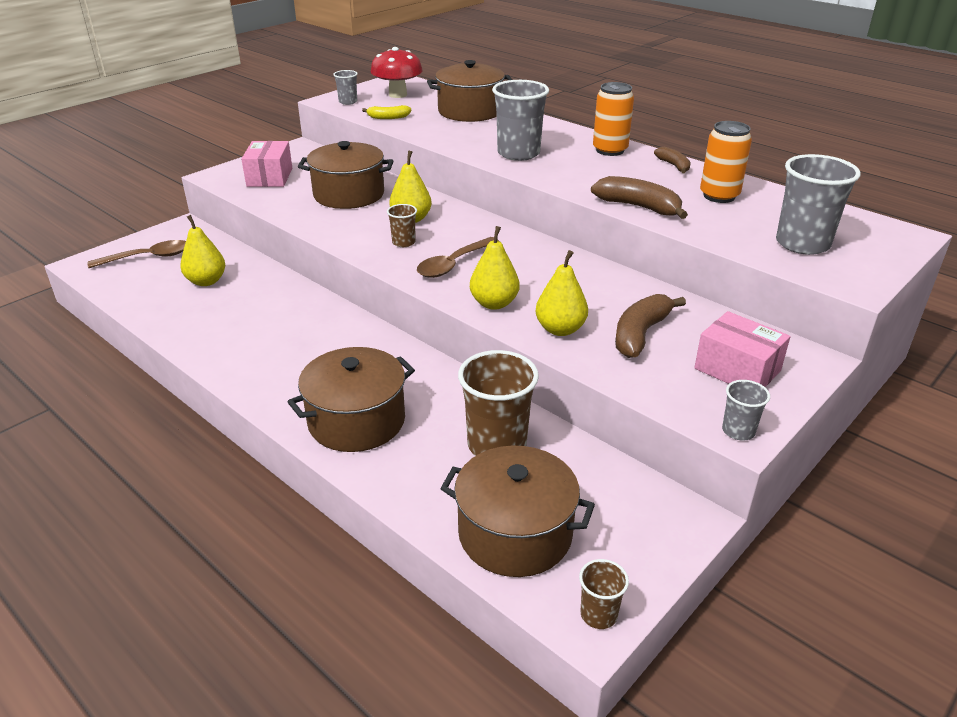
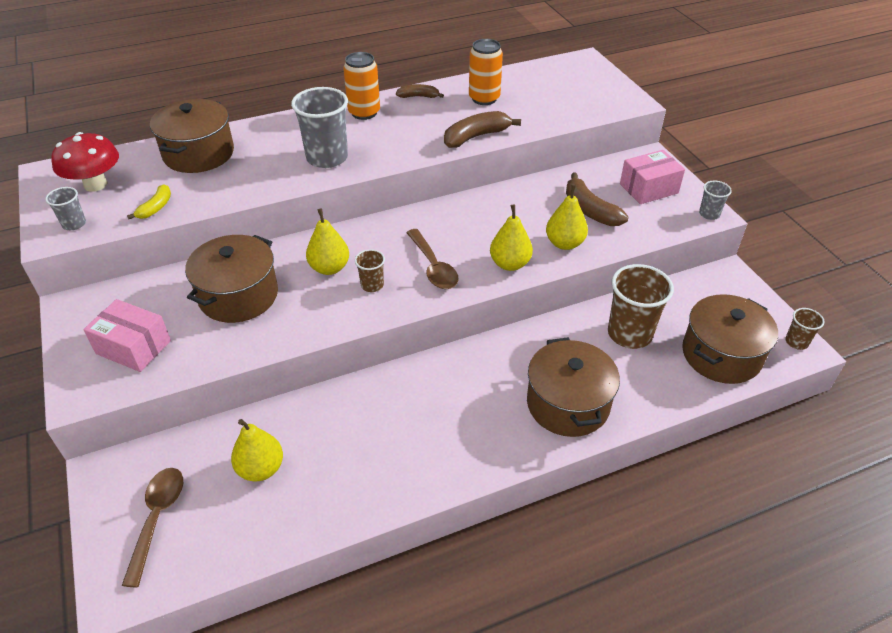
camera: 65 degrees left, 10 degrees up
(802, 244) = (573, 97): grey cup -> none

